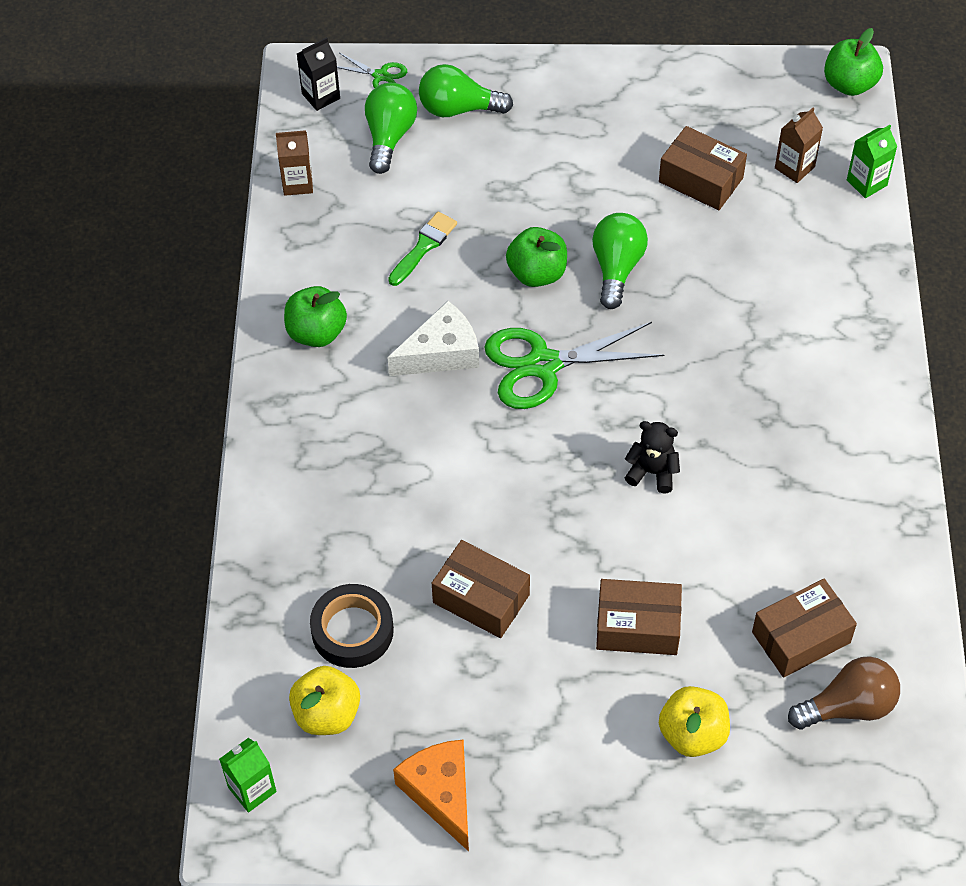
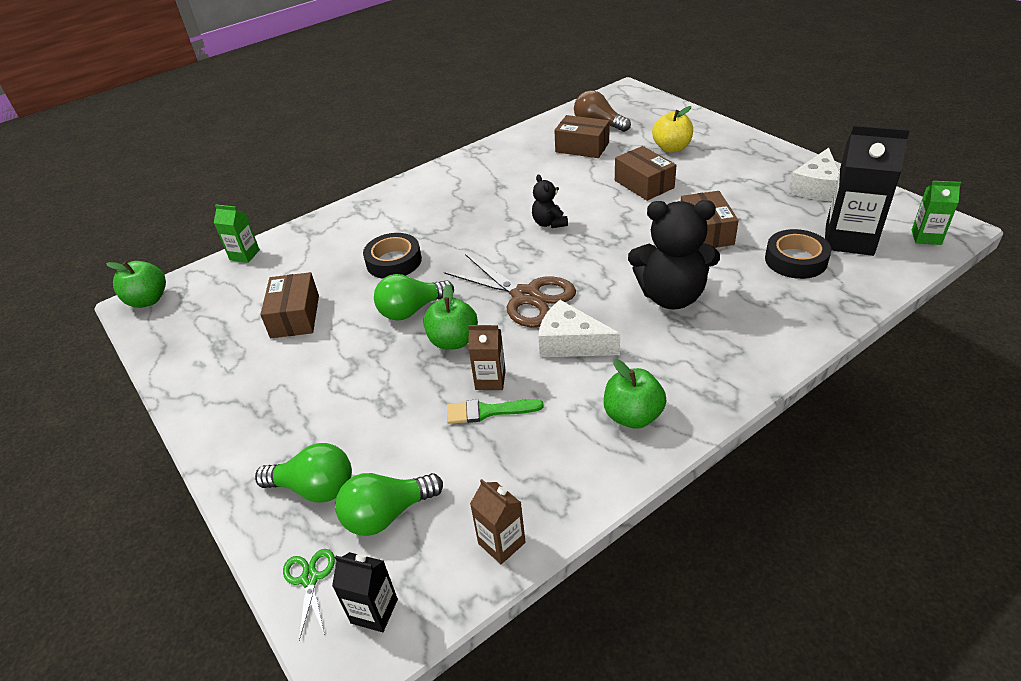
camera: 125 degrees left, 15 degrees down
(327, 714) = (849, 239): yellow apple -> black carton
(418, 477) = (671, 296): none -> black teddy bear
(441, 793) = (815, 187): orange cheese -> white cheese
(458, 109) = (315, 488): green light bulb -> green light bulb turned 45 degrees counterclockwise
(543, 364) = (525, 297): green scissors -> brown scissors
(720, 296) = (394, 261): none -> black tape
(794, 167) = (251, 286): brown carton -> brown carton (490, 380)

